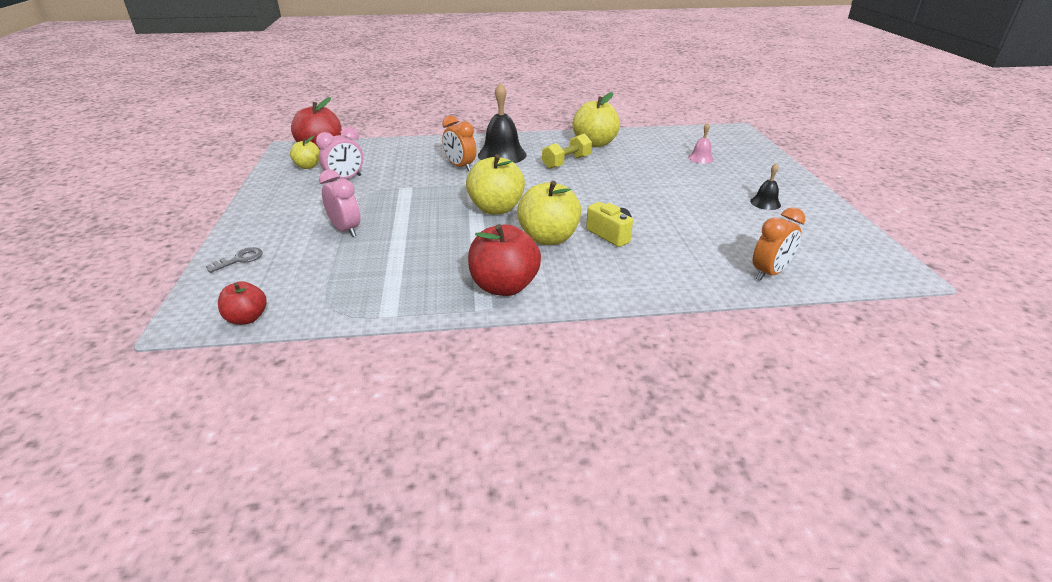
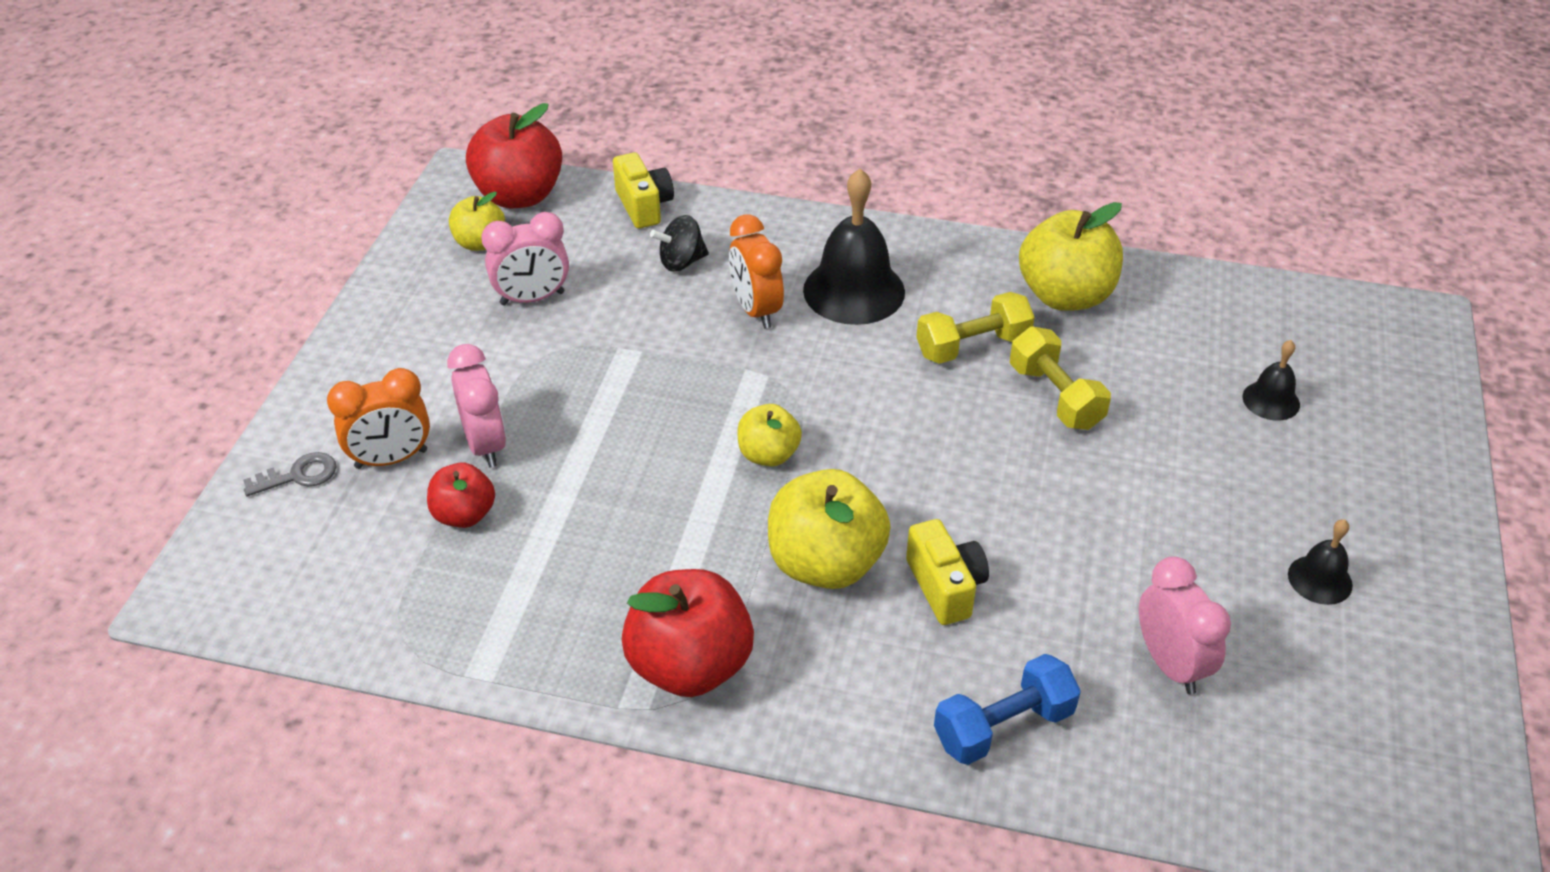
camera: 20 degrees right, 10 degrees up
(247, 318) = (273, 618): red apple -> red apple (464, 515)
(386, 145) = (644, 206): none -> yellow camera
(415, 158) = (681, 262): none -> black spinning top
(496, 208) = (768, 454): yellow apple -> yellow apple, size x0.57
(613, 171) = (1055, 397): none -> yellow dumbbell
(673, 275) = (1003, 726): none -> blue dumbbell
(700, 158) = (1271, 400): pink bell -> black bell
(729, 239) = (1170, 664): none -> pink clock
(769, 273) = (1190, 776): orange clock -> orange clock (391, 459)

